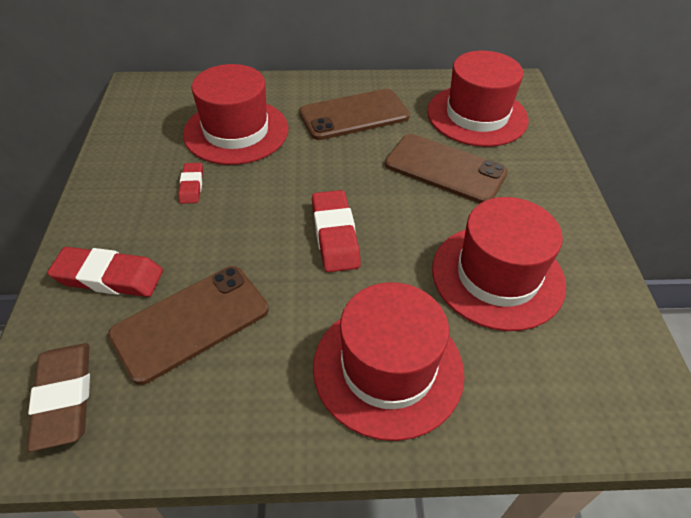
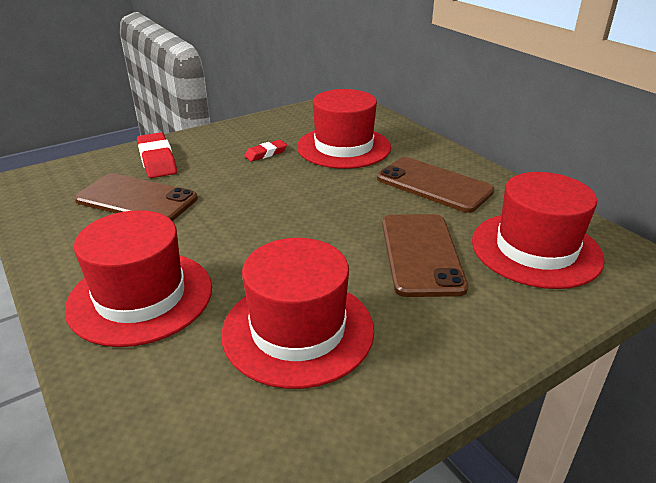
camera: 60 degrees right, 15 degrees down
(64, 398) = (55, 183): brown eraser -> none
(335, 235) = (270, 225): red eraser -> none

